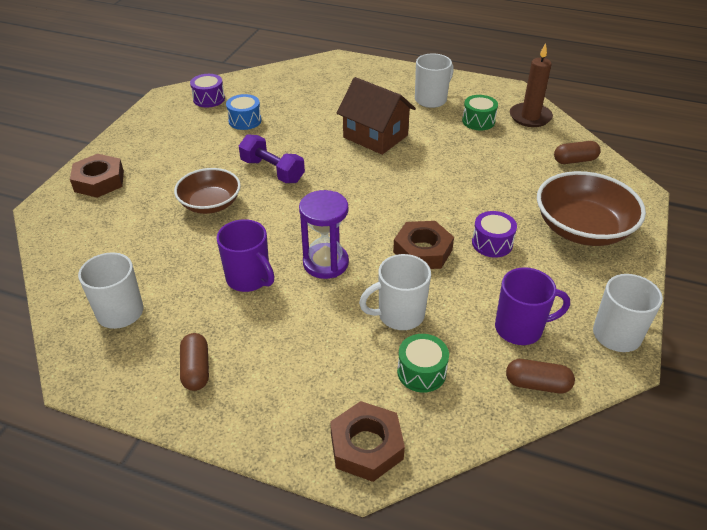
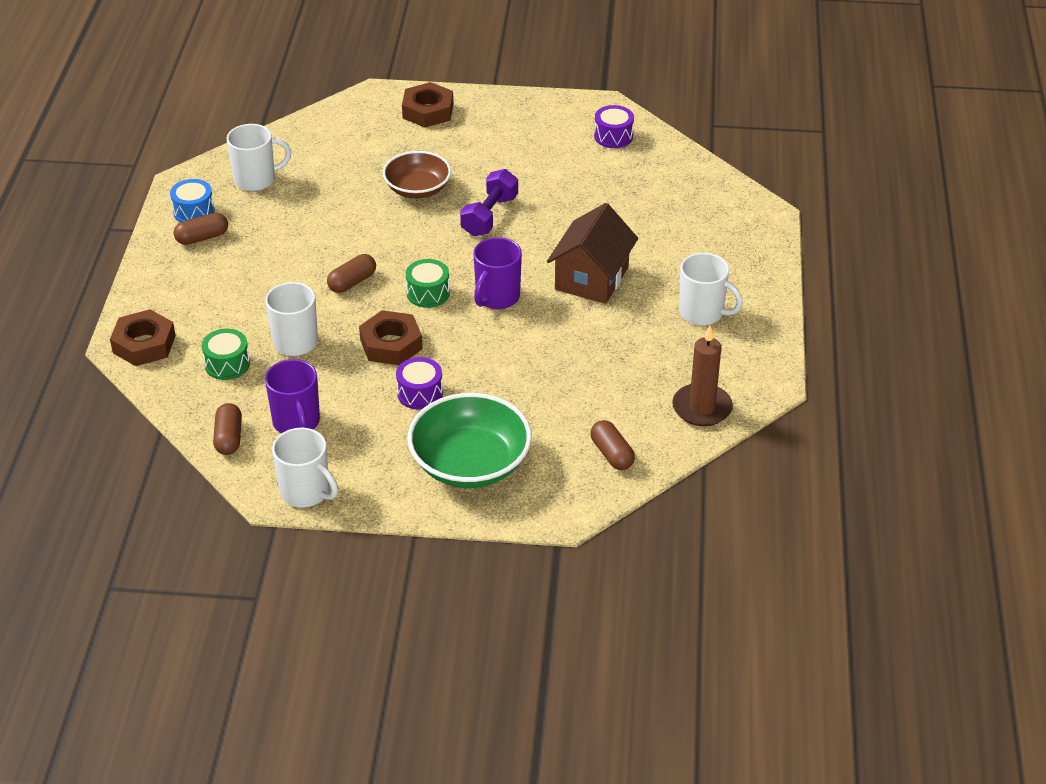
camera: 75 degrees right, 0 degrees up
(245, 120) = (579, 174): blue drum -> blue drum (194, 212)
(249, 279) = (316, 240): purple mug -> purple mug (497, 297)
(325, 263) = (352, 282): purple hourglass -> brown capsule
(478, 121) = (668, 361): green drum -> green drum (428, 293)
(582, 229) = (470, 463): brown bowl -> green bowl

